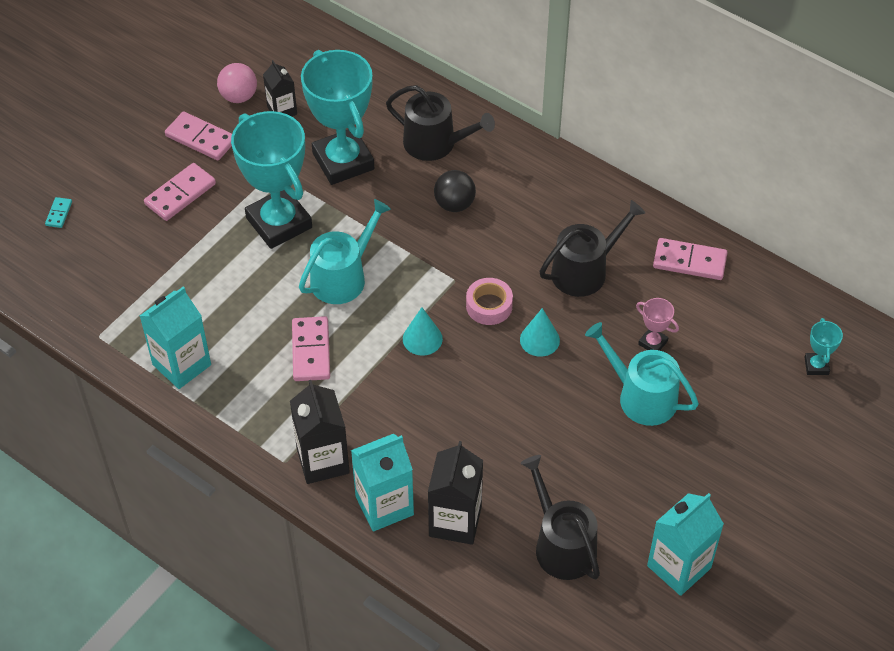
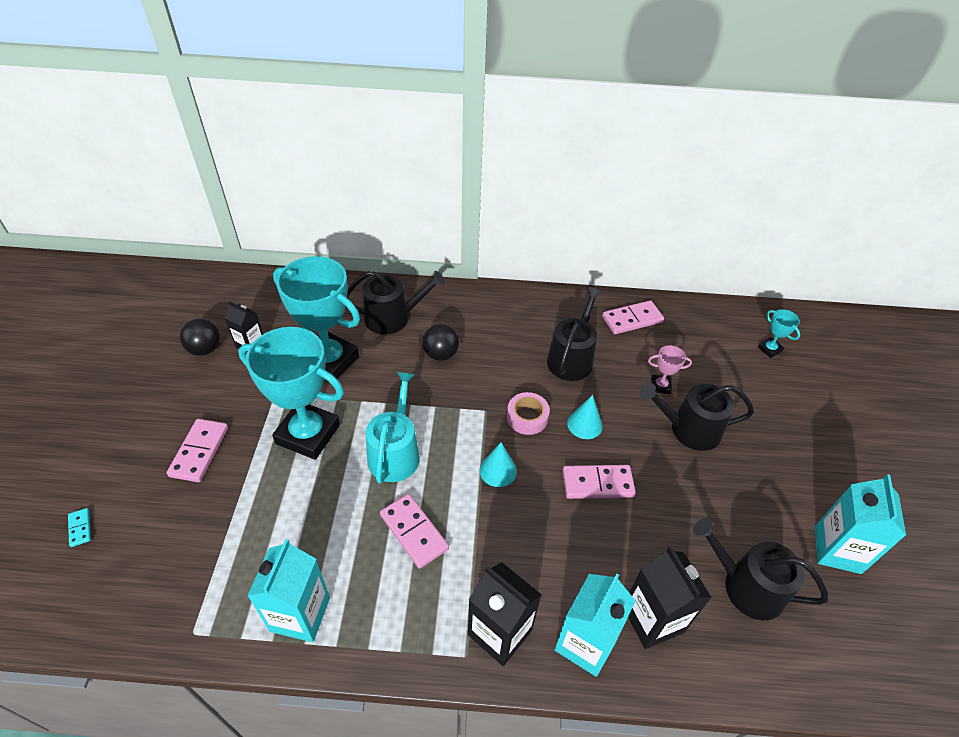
camera: 35 degrees left, 5 degrees down
(201, 138) = (190, 396): pink domino -> pink domino (597, 484)
(239, 96) = (205, 349): pink ball -> black ball
(641, 396) = (689, 429): turquoise watering can -> black watering can

